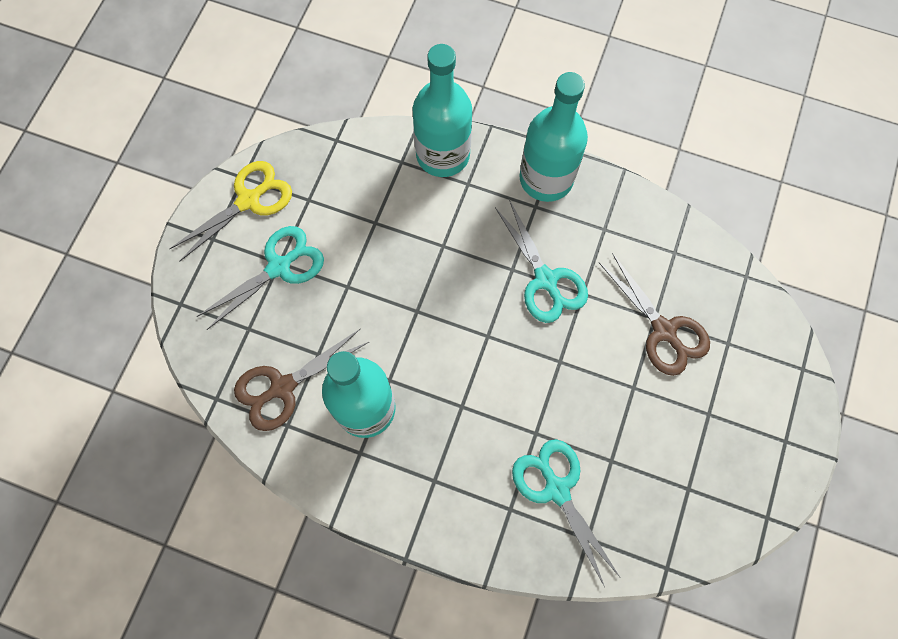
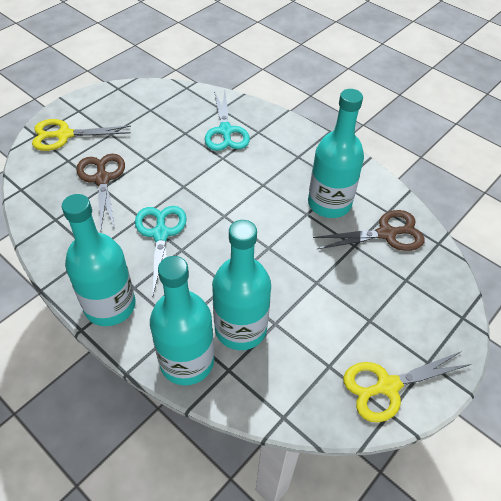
camera: 160 degrees left, 20 degrees down
(279, 267) = (370, 316): turquoise scissors -> none
(407, 204) = (240, 328): none -> turquoise bottle
(766, 384) = (64, 135): none -> yellow scissors

